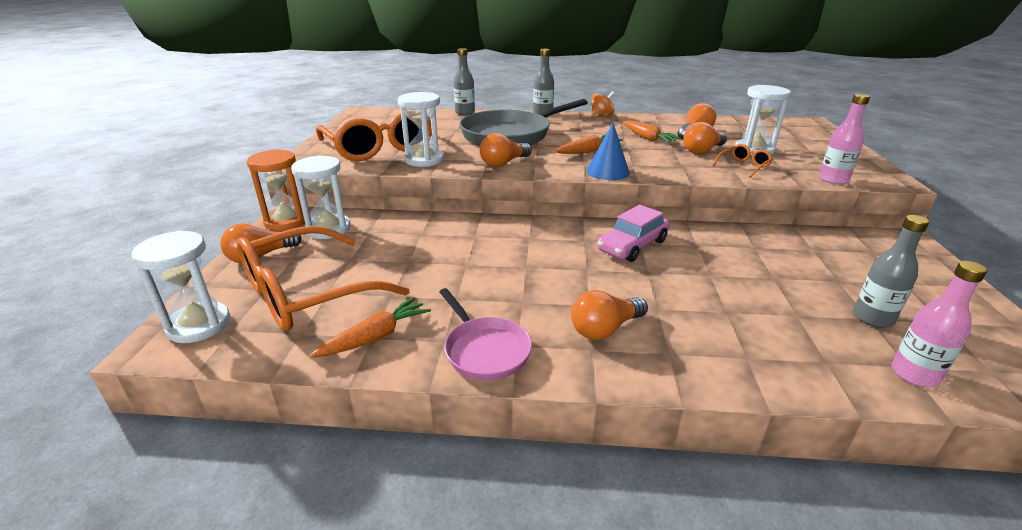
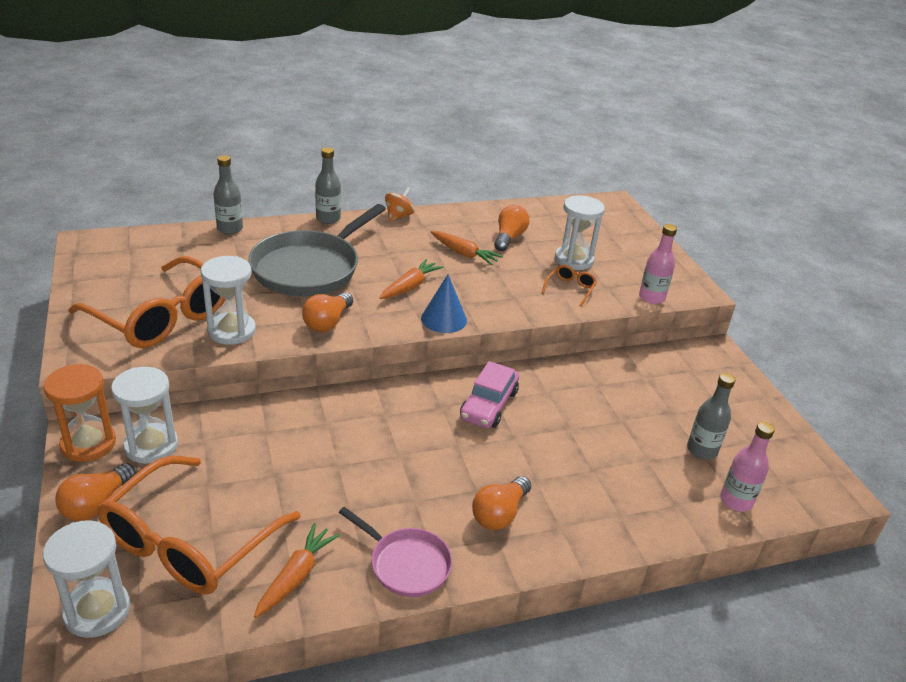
camera: 25 degrees left, 5 degrees up
(702, 151) = (525, 268): orange light bulb -> none

